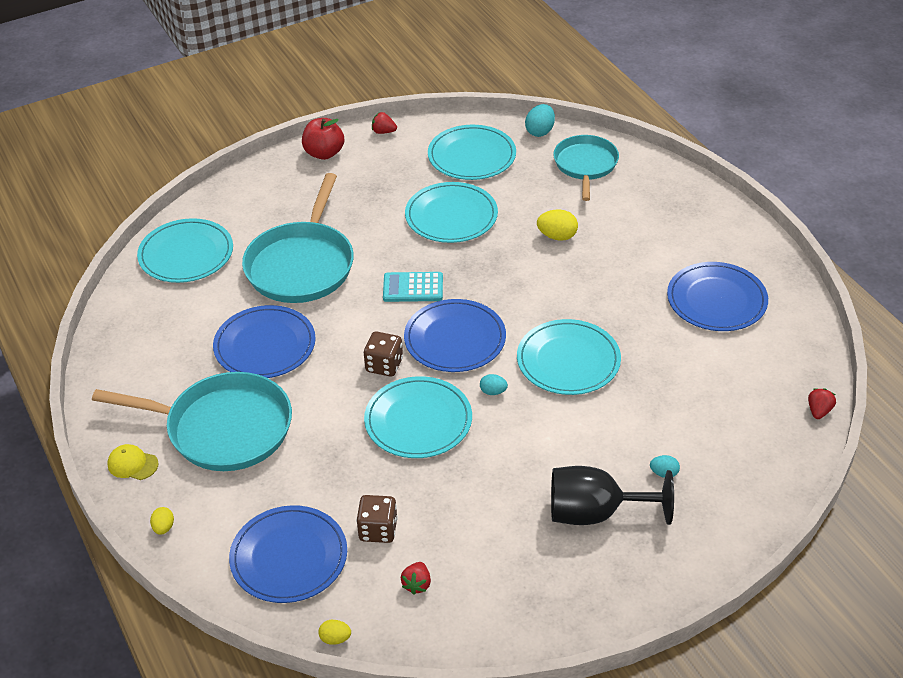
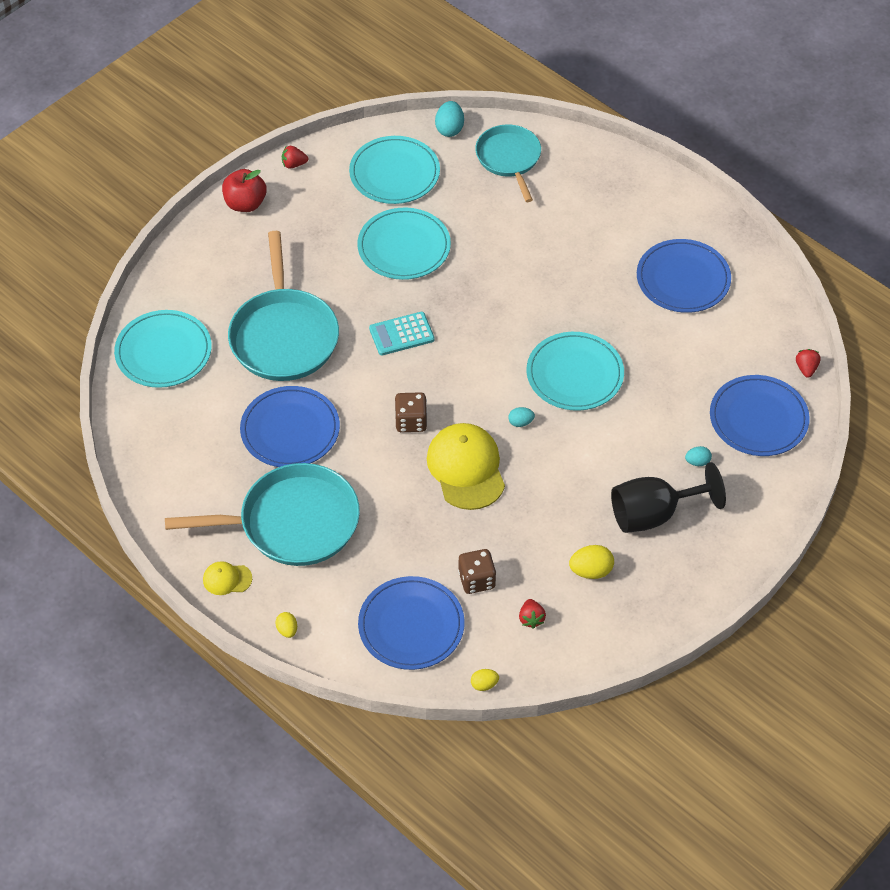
camera: 20 degrees left, 10 degrees up
(418, 421) = (466, 468): turquoise plate -> yellow cap
(455, 339) = (464, 378): blue plate -> blue plate (758, 418)
(557, 236) = (513, 245): yellow egg -> yellow egg (591, 571)

